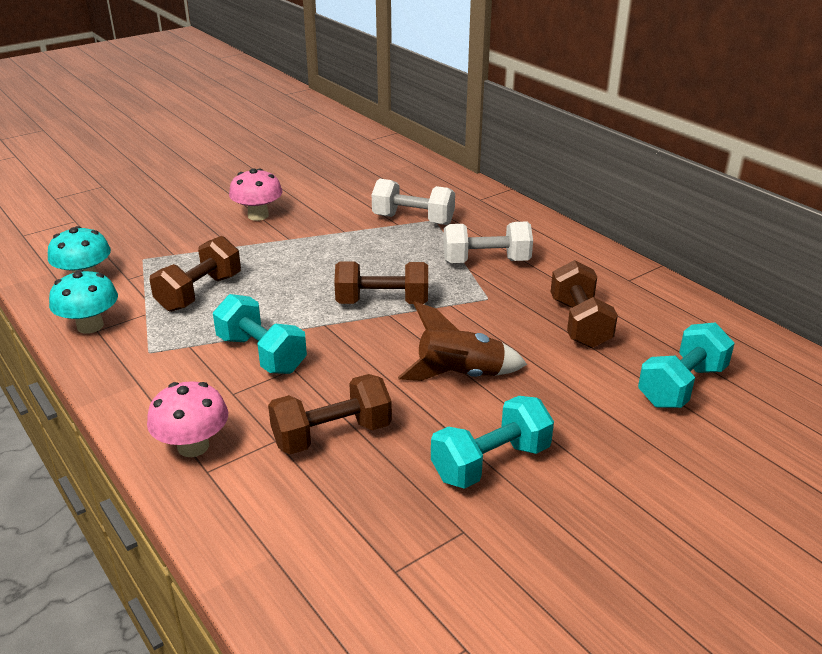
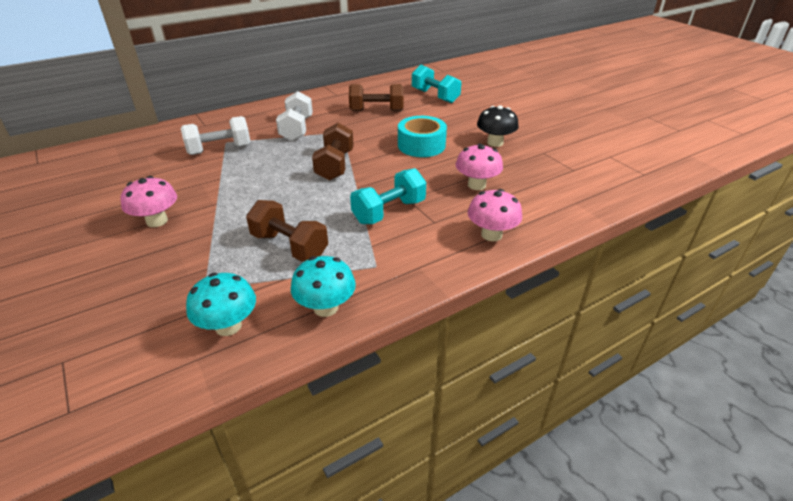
camera: 85 degrees left, 5 degrees up
(332, 435) = (476, 185): brown dumbbell -> pink mushroom
(413, 220) = (219, 150): white dumbbell -> white dumbbell turned 45 degrees clockwise
(460, 375) = (421, 145): brown rocket -> turquoise tape
(490, 463) = (495, 143): turquoise dumbbell -> black mushroom

